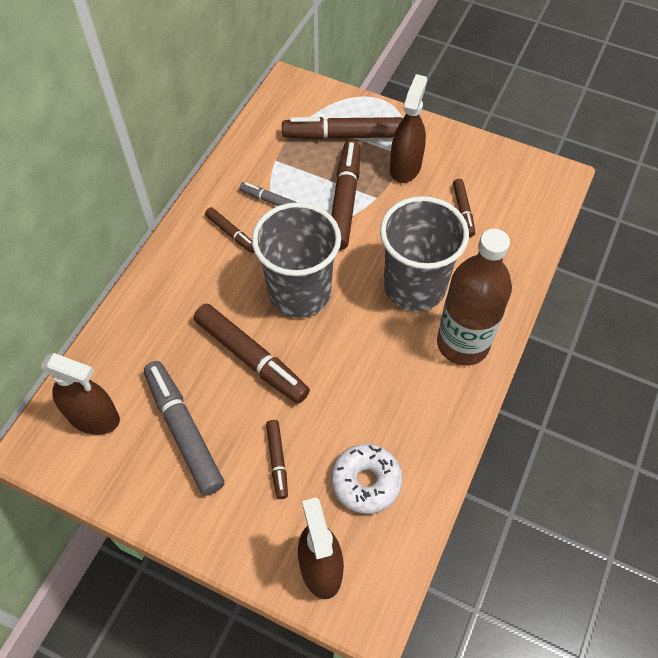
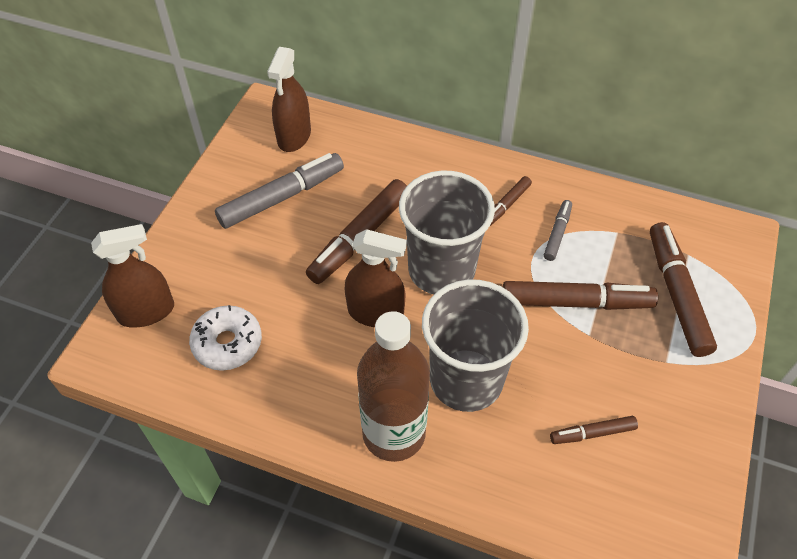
camera: 85 degrees right, 5 degrees down
(277, 461) = (251, 269): brown marker -> none
(405, 167) = (647, 364): brown spray bottle -> brown spray bottle (375, 313)

